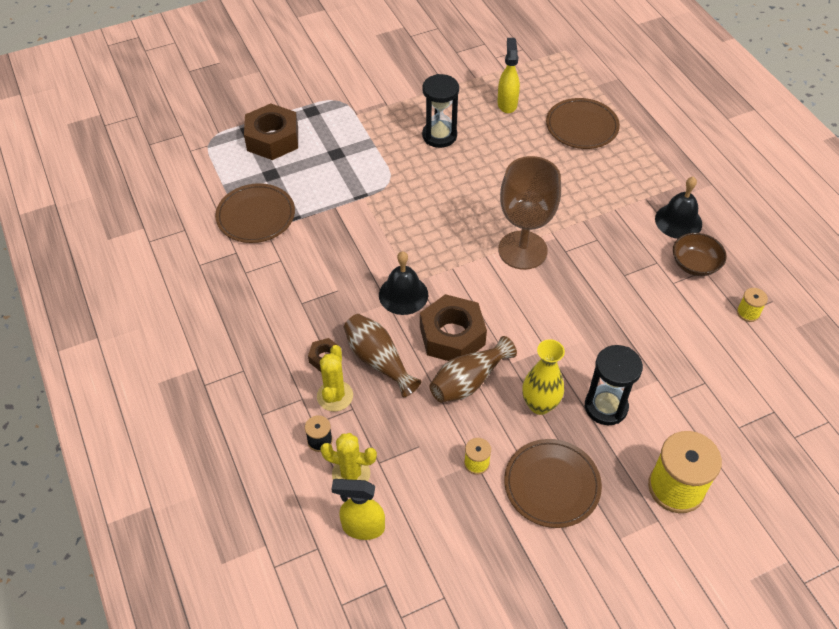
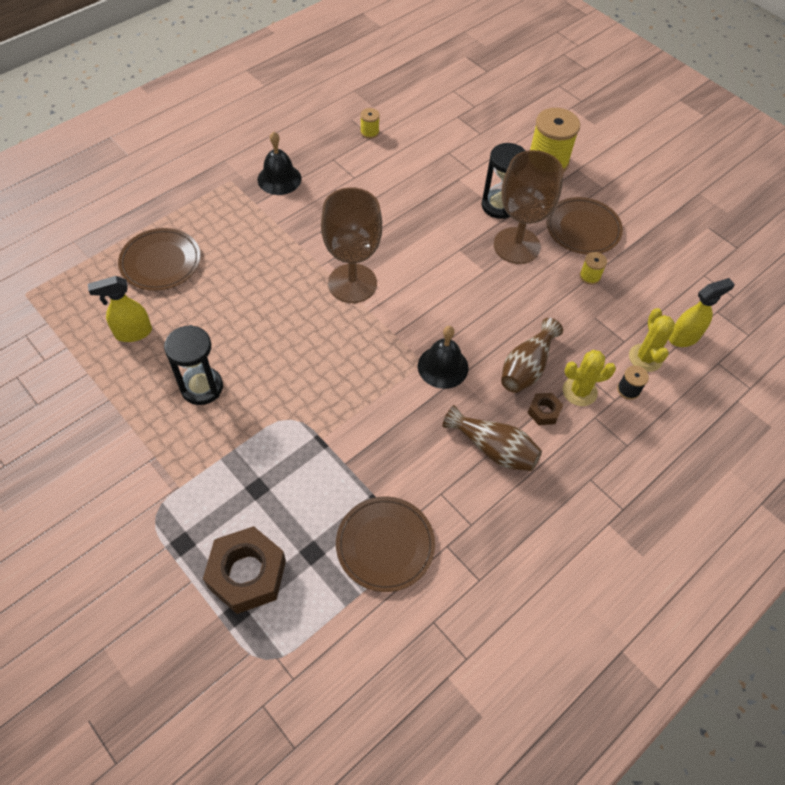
camera: 110 degrees left, 5 degrees up
(362, 527) = (684, 337): yellow spray bottle -> yellow spray bottle turned 105 degrees counterclockwise
(452, 336) = (474, 317): brown nut -> none
(468, 381) = (516, 296): brown vase -> brown vase (493, 449)
(540, 405) = (516, 246): yellow vase -> brown goblet
(695, 264) = (328, 165): brown bowl -> none

